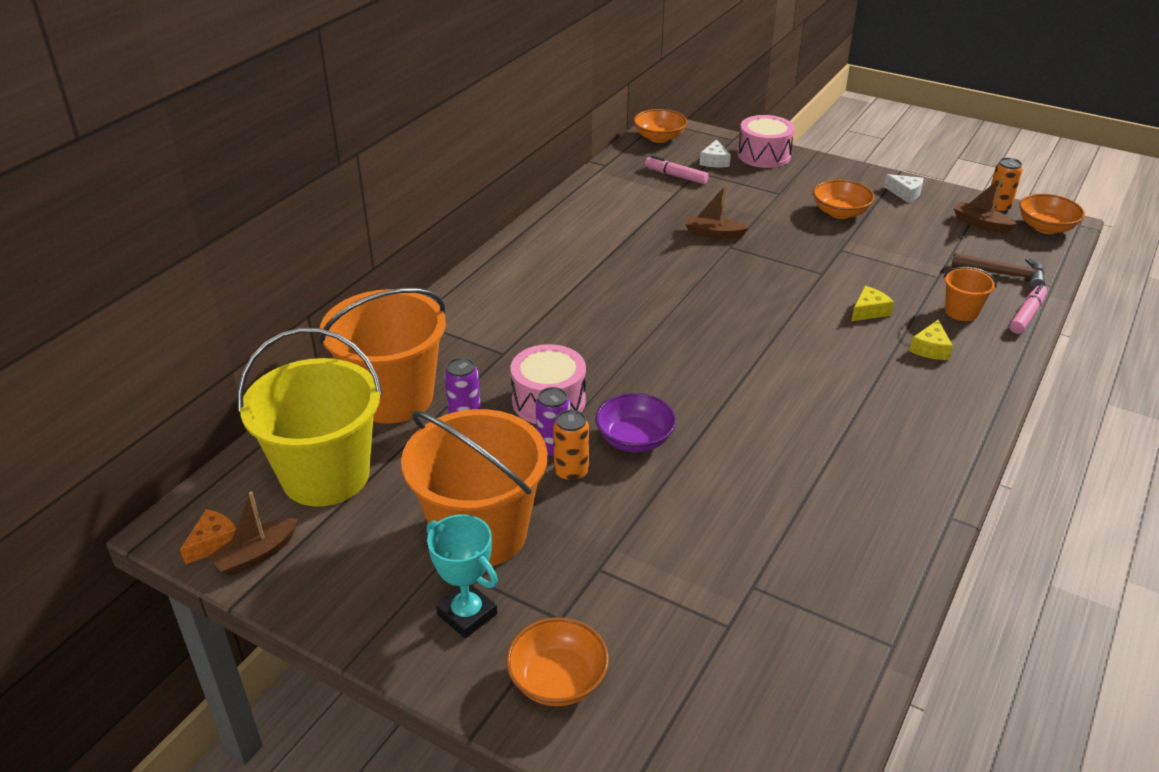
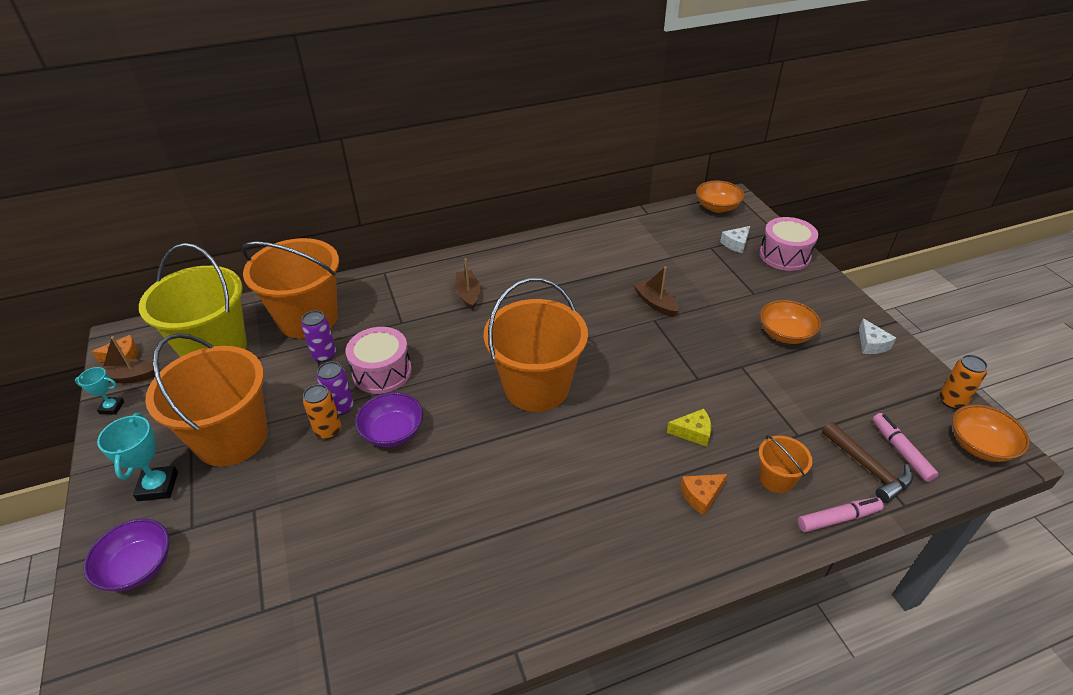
camera: 40 degrees right, 5 degrees up
(286, 590) = (112, 407): none -> turquoise trophy
(557, 680) = (138, 567): orange bowl -> purple bowl
(676, 176) = (689, 243): pink marker -> pink marker (901, 451)
(707, 341) = (536, 387): none -> orange bucket
(930, 349) = (701, 496): yellow cheese -> orange cheese
(981, 224) = (911, 408): brown boat -> brown boat (468, 294)

